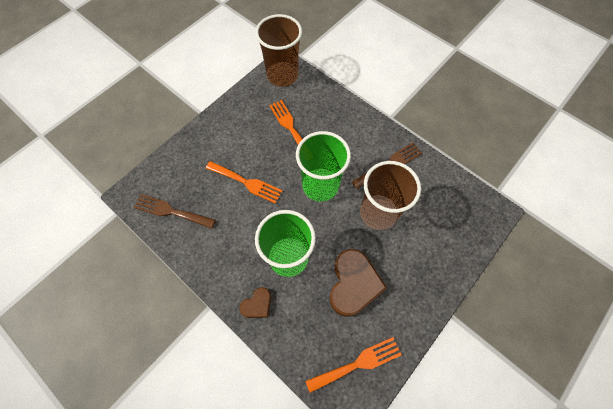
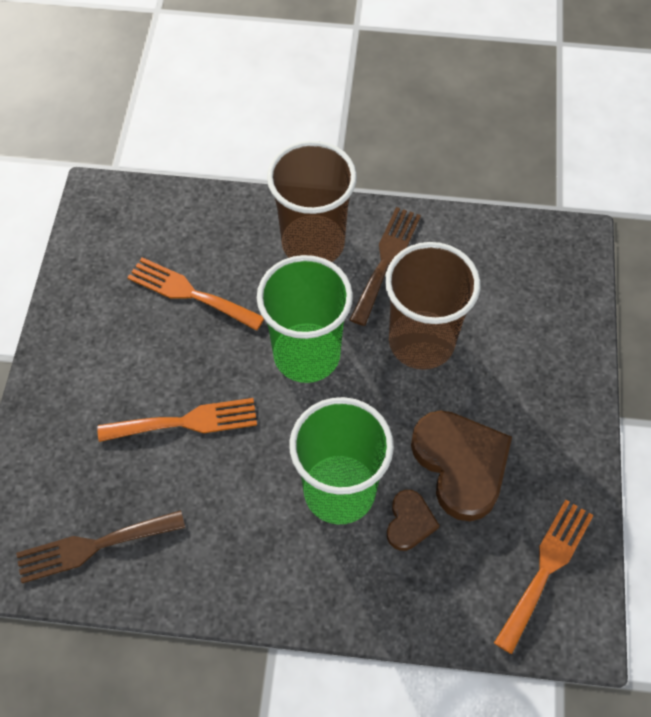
camera: 35 degrees left, 5 degrees down
(257, 304) = (344, 590): brown heart -> brown heart (409, 522)
(282, 75) = (112, 216): brown cup -> brown cup (313, 243)

